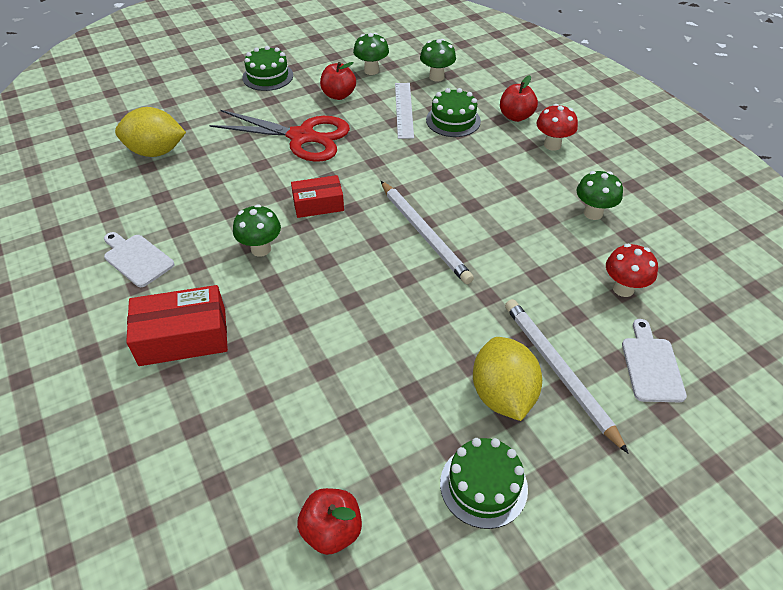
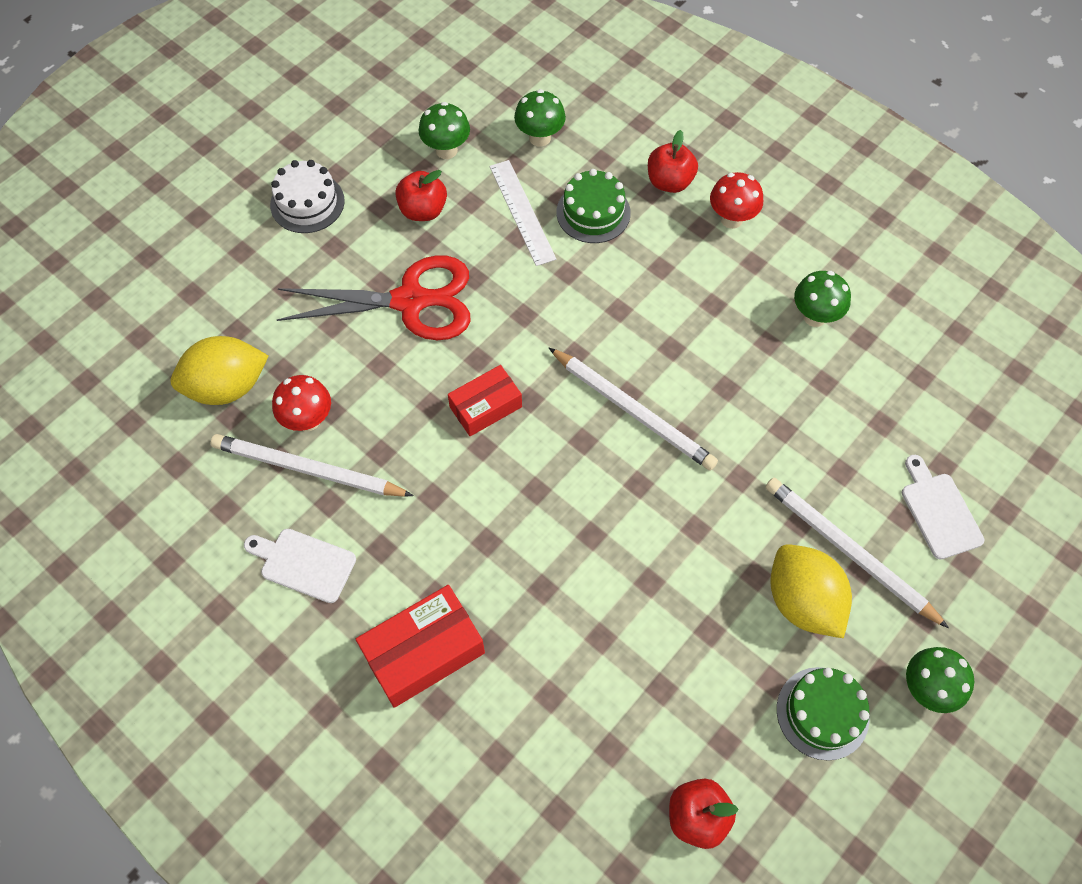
camera: 20 degrees left, 15 degrees up
(176, 207) = (308, 469): none -> white pencil
(261, 249) = (449, 498): green mushroom -> green mushroom (926, 689)
(268, 76) = (307, 203): green cake -> white cake
(623, 289) = (881, 418): red mushroom -> red mushroom (308, 420)

